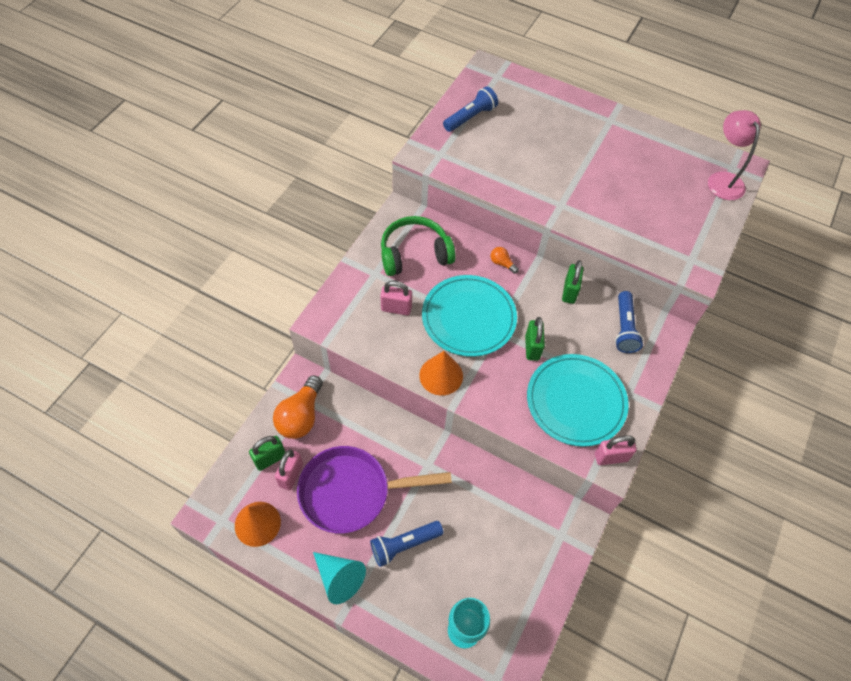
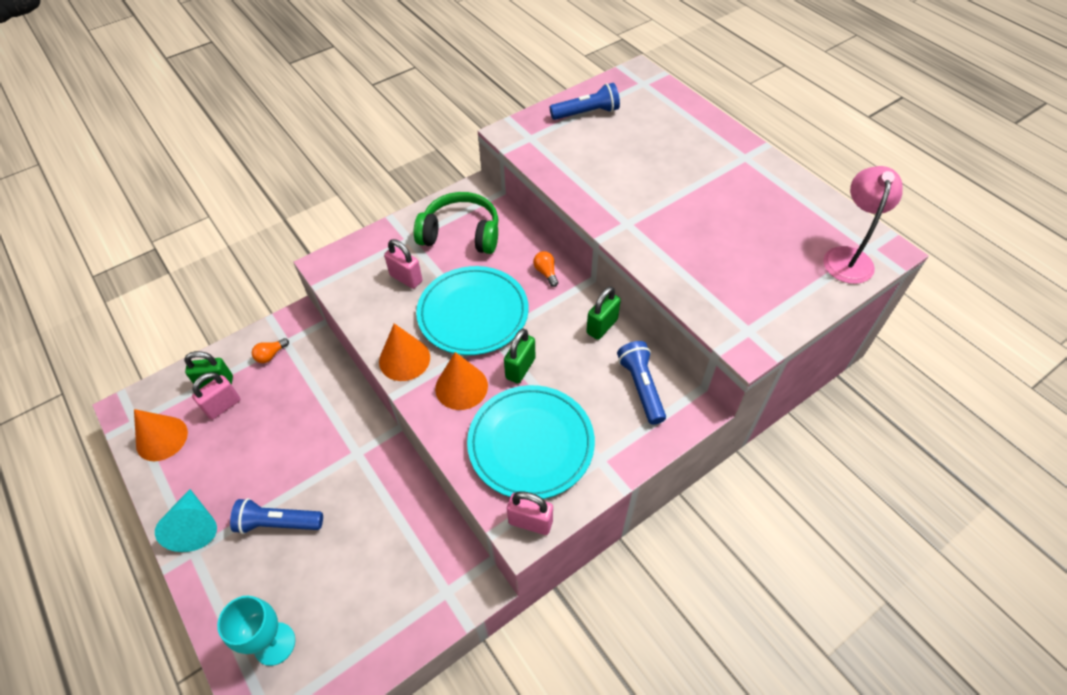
camera: 30 degrees right, 5 degrees down
(301, 416) = (271, 355): orange light bulb -> orange light bulb, size x0.47
(351, 492) = (265, 447): purple pan -> none
(498, 379) = (461, 387): none -> orange cone
(624, 328) = (641, 387): blue flashlight -> blue flashlight turned 135 degrees clockwise

